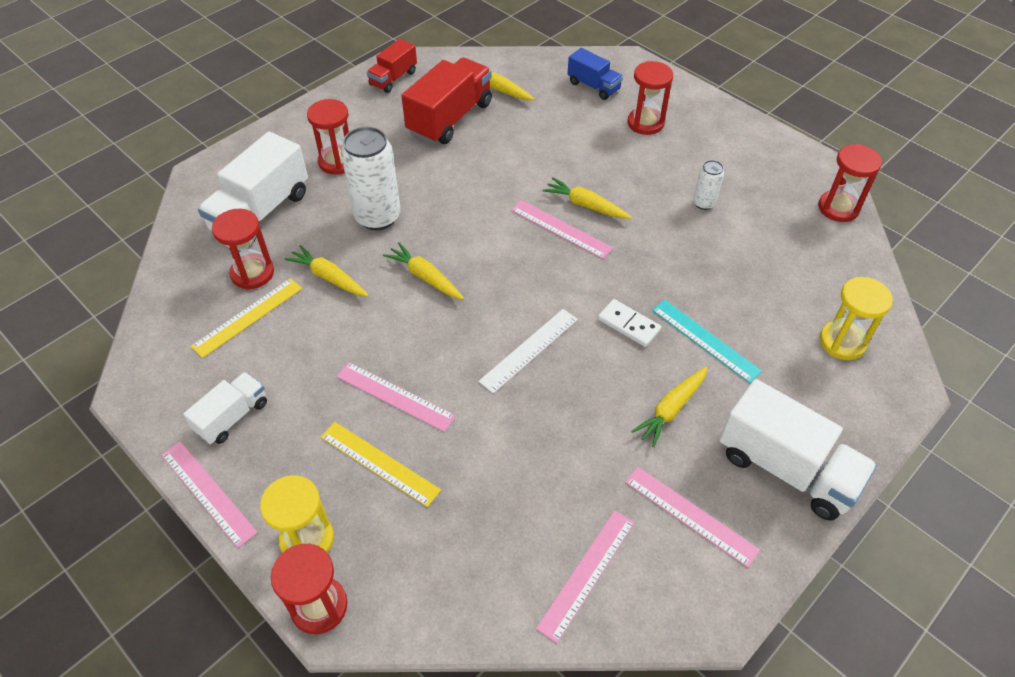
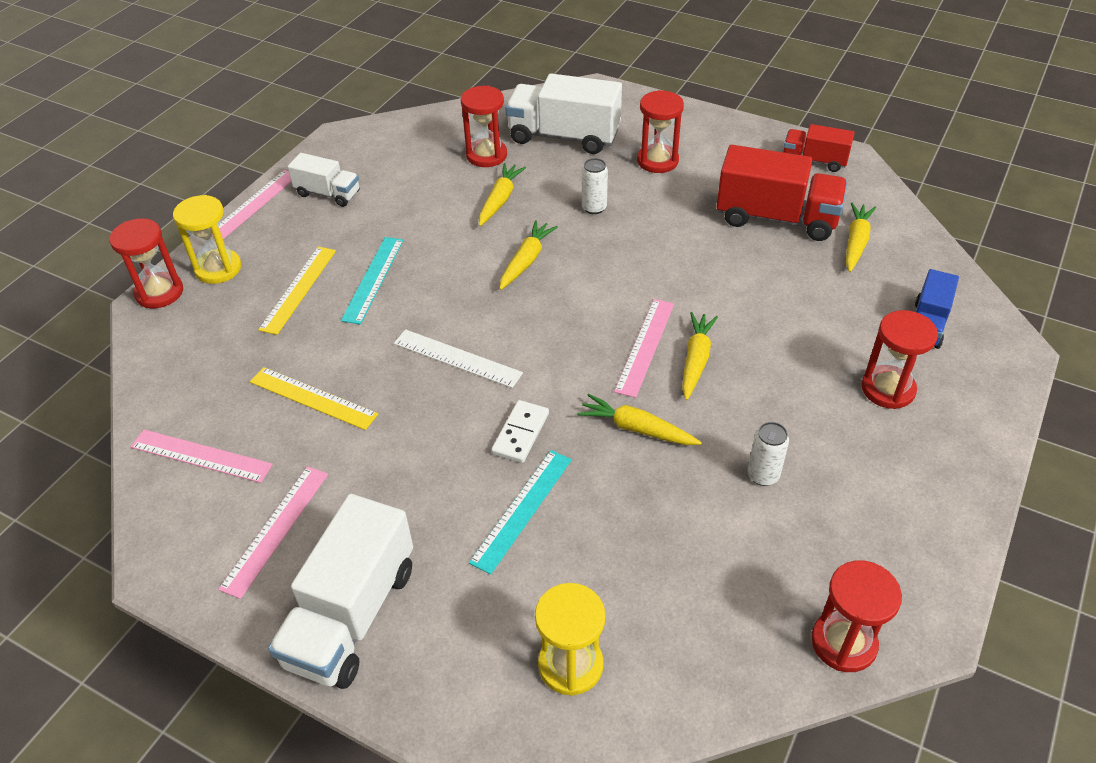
camera: 75 degrees right, 5 degrees down
(248, 317) = (435, 169): yellow ruler -> yellow ruler (313, 398)
(377, 217) = (594, 208): white can -> white can, size x0.50
(395, 396) = (373, 279): pink ruler -> turquoise ruler
(671, 409) = (410, 491): yellow carrot -> yellow carrot (637, 429)

